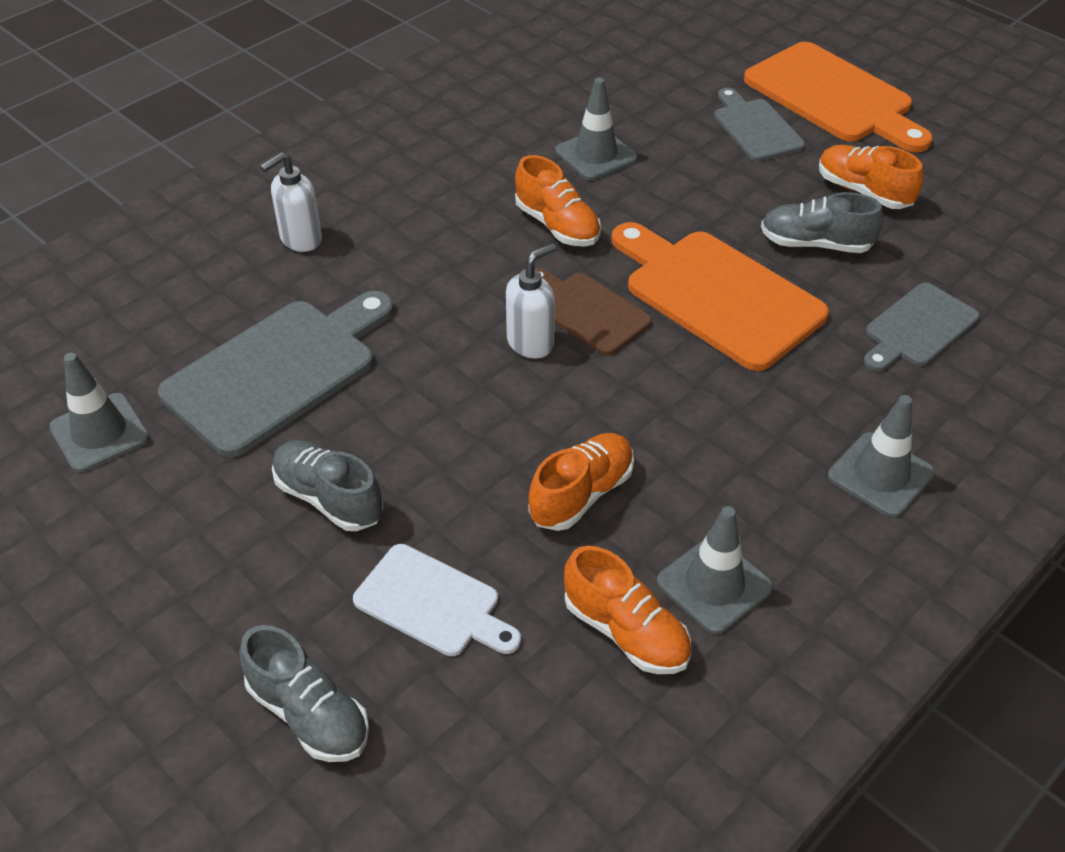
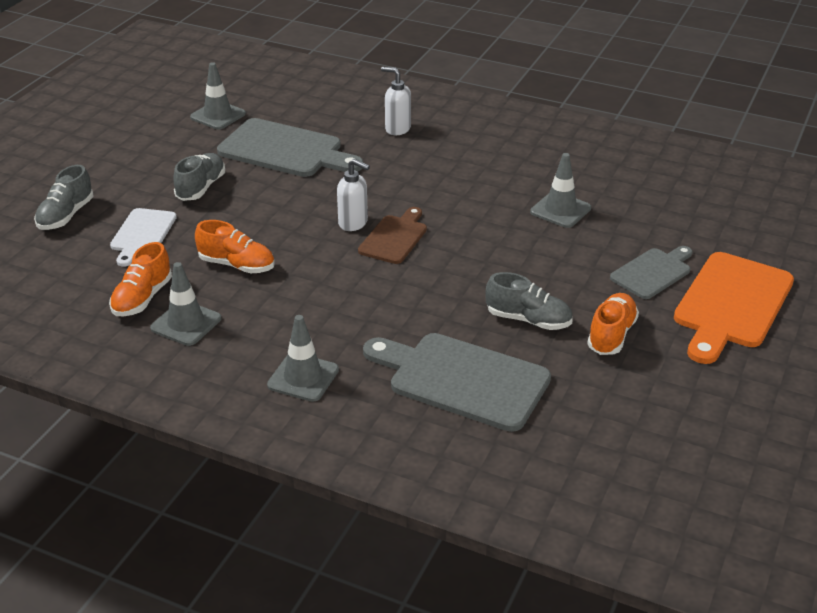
camera: 70 degrees right, 10 degrees down
(557, 225) = (472, 210): orange shoe -> none
(717, 295) = (442, 285): orange cutting board -> none
(815, 244) = (528, 320): grey shoe -> grey shoe turned 120 degrees clockwise
(918, 328) = (462, 379): grey cutting board -> grey cutting board, size x1.72

